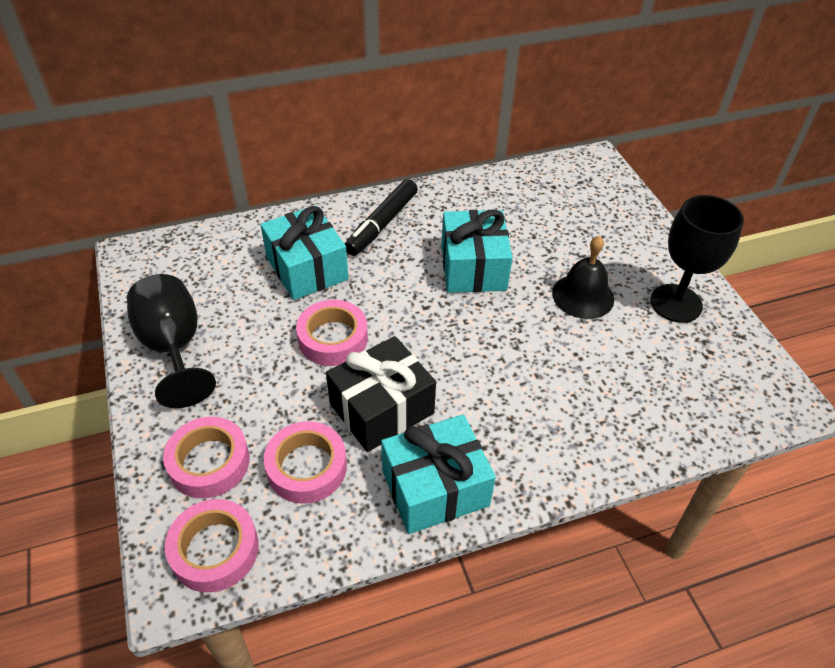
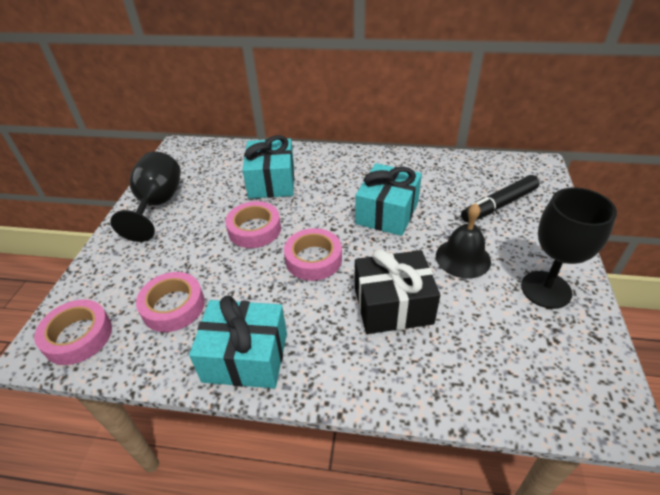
camera: 30 degrees right, 5 degrees down
(209, 462) = (120, 280): pink tape -> pink tape (313, 259)
(382, 224) = (341, 168): black marker -> black marker (499, 205)
(382, 408) = (251, 286): black gift -> black gift (393, 306)

